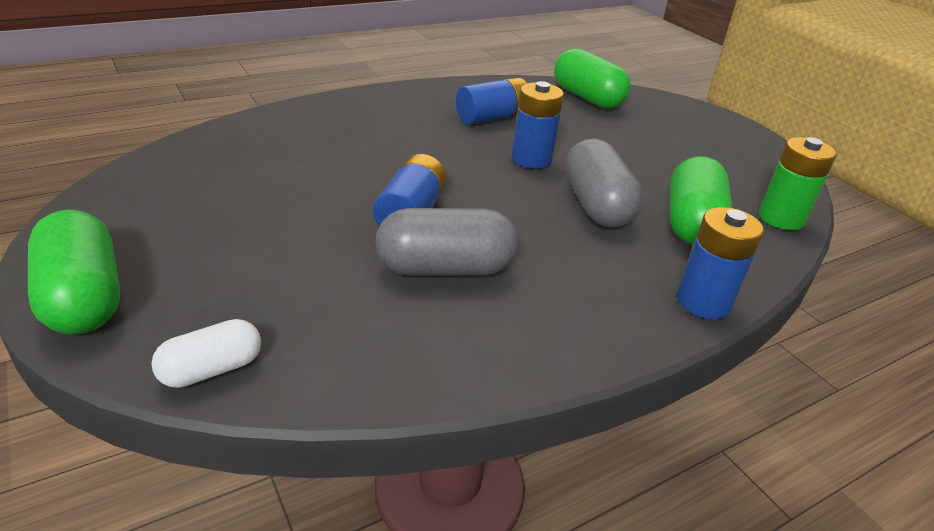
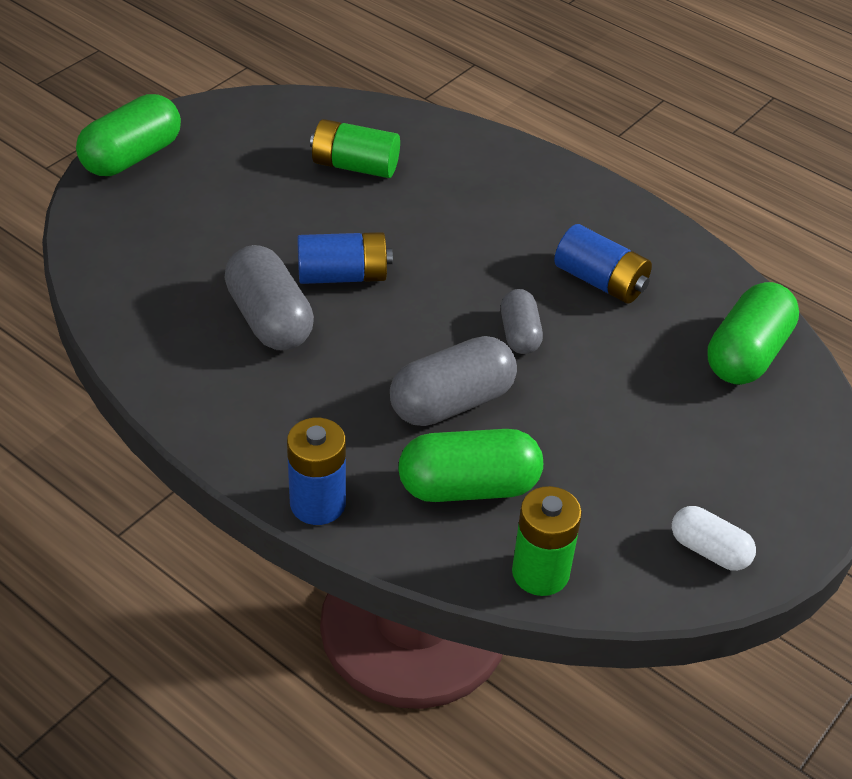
camera: 70 degrees right, 10 degrees up
(211, 370) = (91, 241): white capsule -> white capsule (709, 550)
(263, 169) = (355, 166): none -> green battery
(531, 159) = (519, 334): blue battery -> grey capsule

